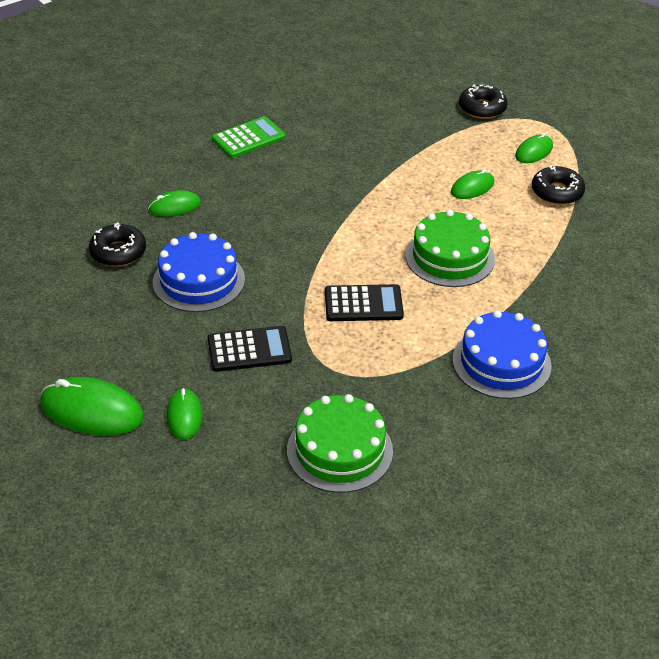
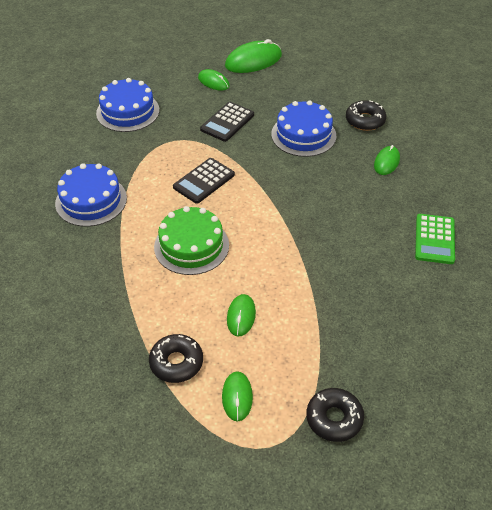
camera: 135 degrees right, 5 degrees up
(340, 450) = (128, 111): green cake -> blue cake

